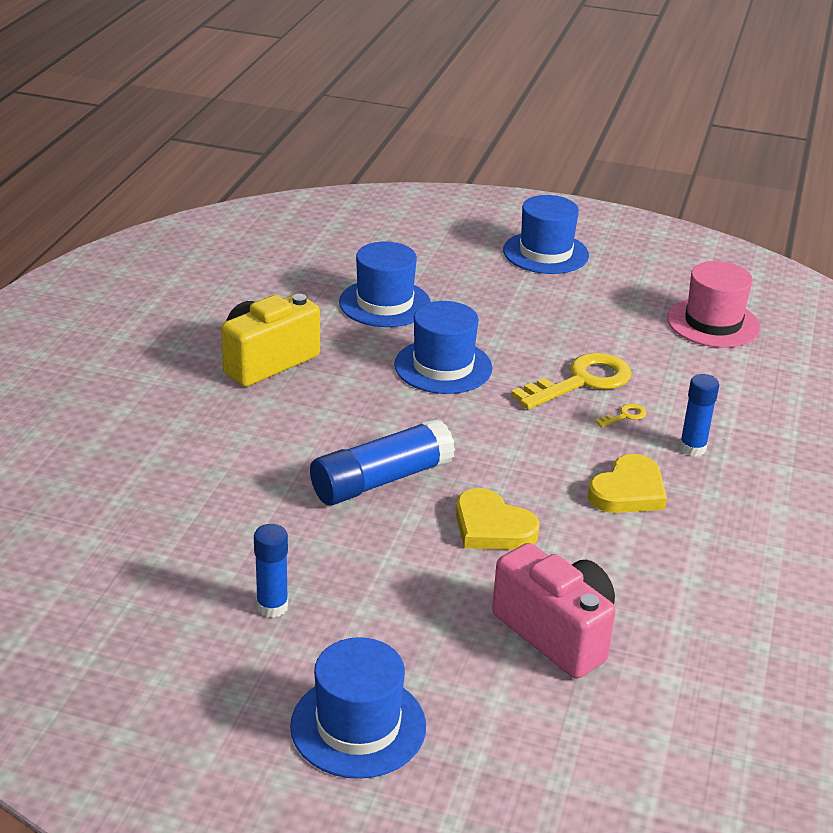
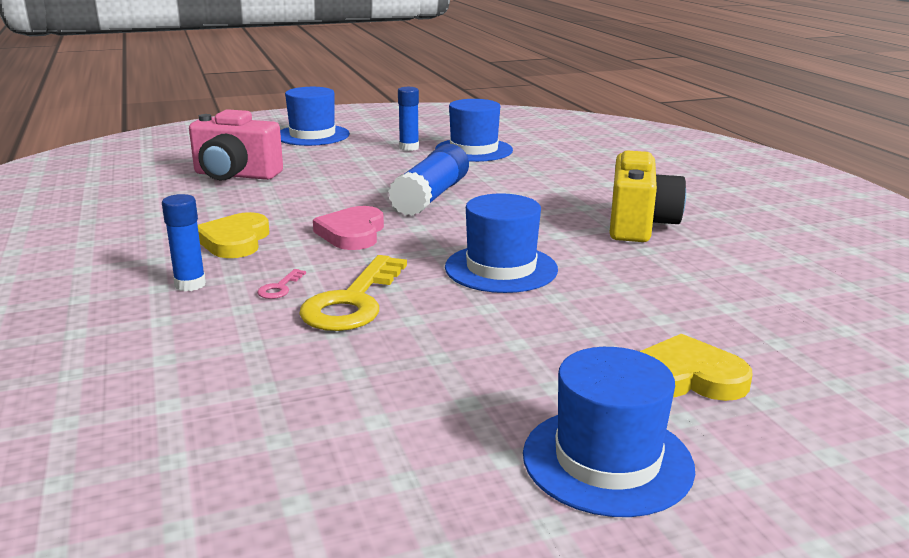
camera: 145 degrees right, 10 degrees down
(385, 303) = (653, 300): blue hat -> blue hat (473, 150)
(492, 527) = (324, 198): yellow heart -> yellow heart (687, 377)
(515, 456) = (352, 233): none -> pink heart
(624, 416) = (280, 288): yellow key -> pink key
(713, 323) = (234, 442): pink hat -> none

